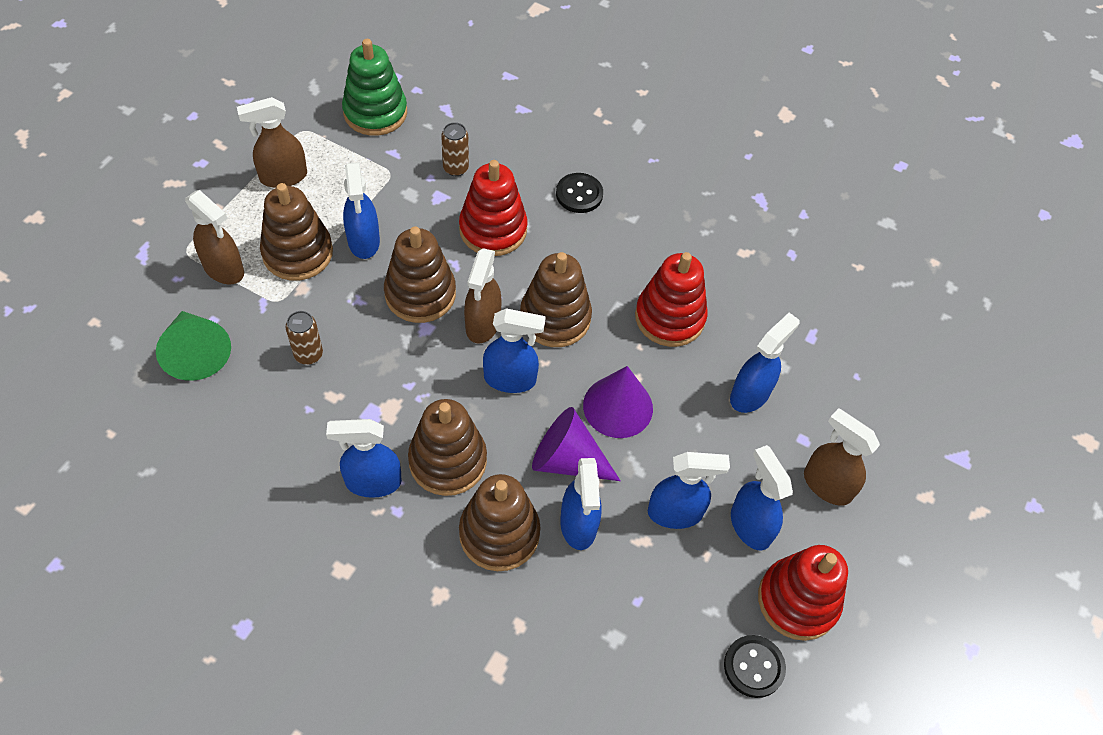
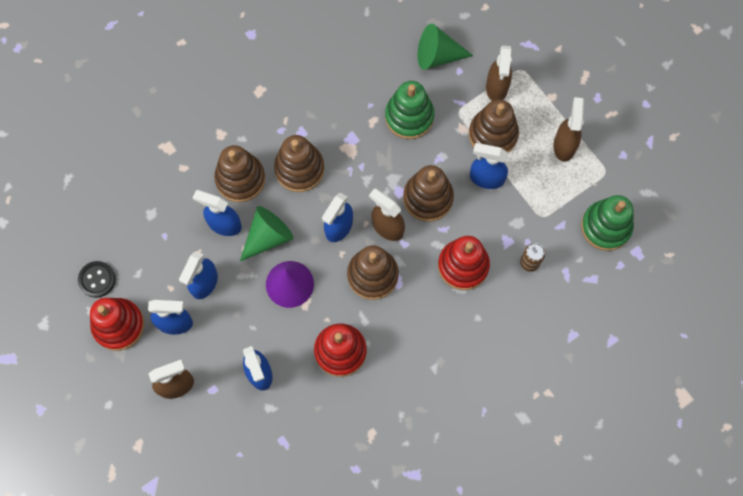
camera: 120 degrees right, 15 degrees up
(224, 269) = (497, 87): brown spray bottle -> brown spray bottle turned 60 degrees counterclockwise
(308, 354) = (409, 117): brown can -> green stacking toy
(372, 482) = (305, 123): blue spray bottle -> none
(567, 460) = (268, 237): purple cone -> green cone
(579, 194) = (471, 339): black button -> none

